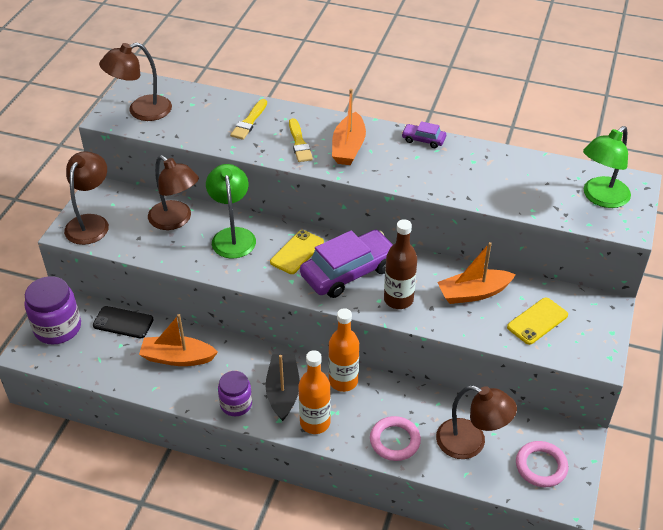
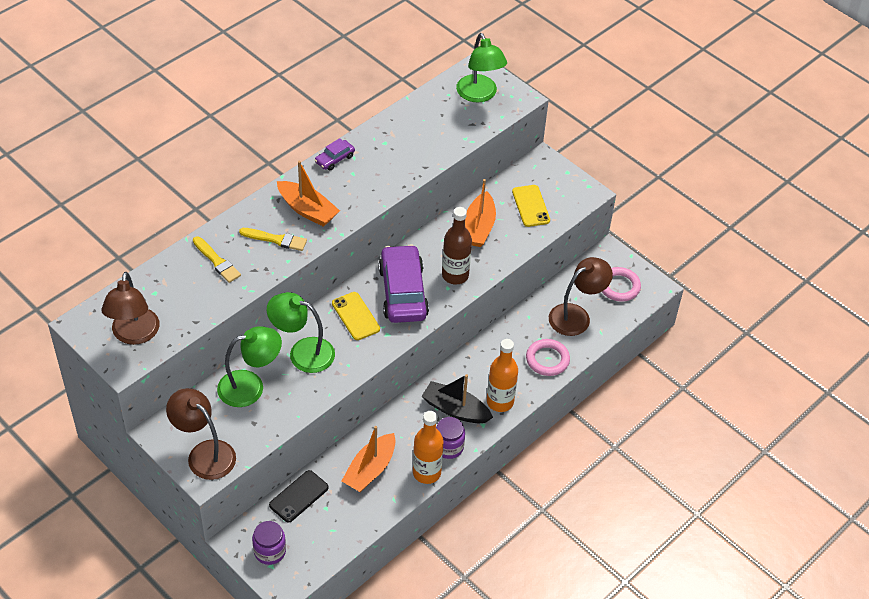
camera: 65 degrees left, 5 degrees up
(58, 328) = (270, 551): purple jar -> purple jar, size x0.64
(176, 220) = (250, 386): brown lamp -> green lamp
(343, 381) = (470, 365): orange bottle -> orange bottle (426, 473)

